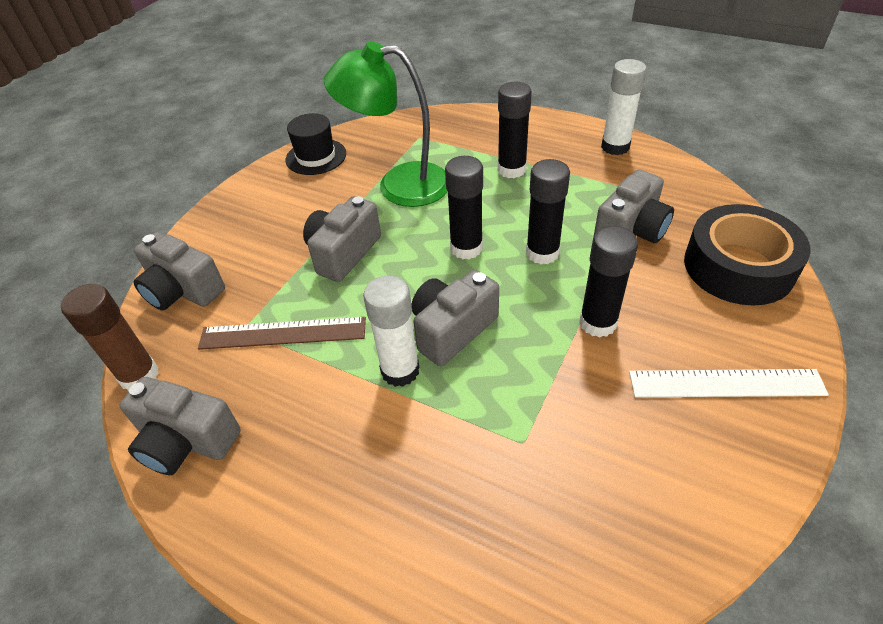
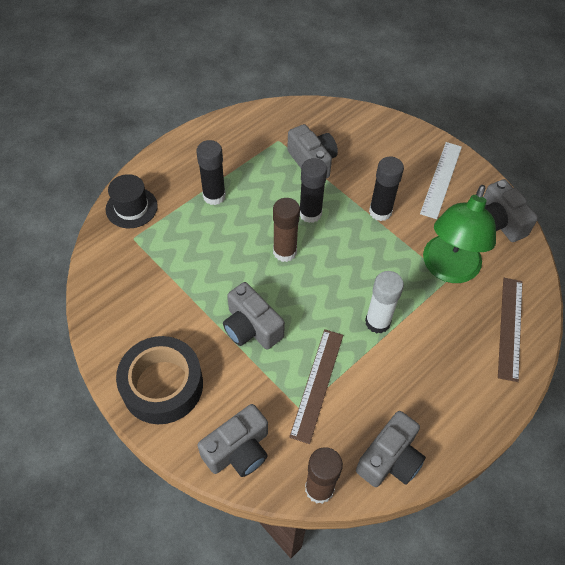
camera: 75 degrees left, 10 degrees up
(316, 157) = (111, 319): black hat -> black hat (131, 207)
(399, 185) = (190, 270): green lamp -> green lamp (448, 269)
(452, 329) = (355, 284): grey camera -> grey camera (499, 222)
(466, 248) = (284, 252): black glue stick -> brown glue stick
(467, 566) = (510, 327): none -> brown ruler
(615, 147) = (224, 131): white glue stick -> none
(738, 266) = (366, 132): black tape -> black tape (162, 385)

